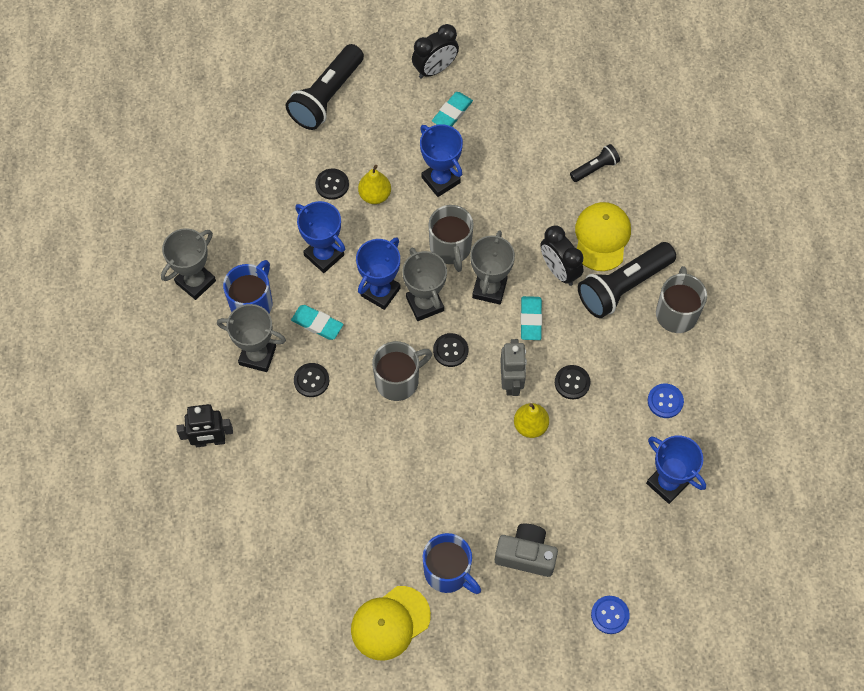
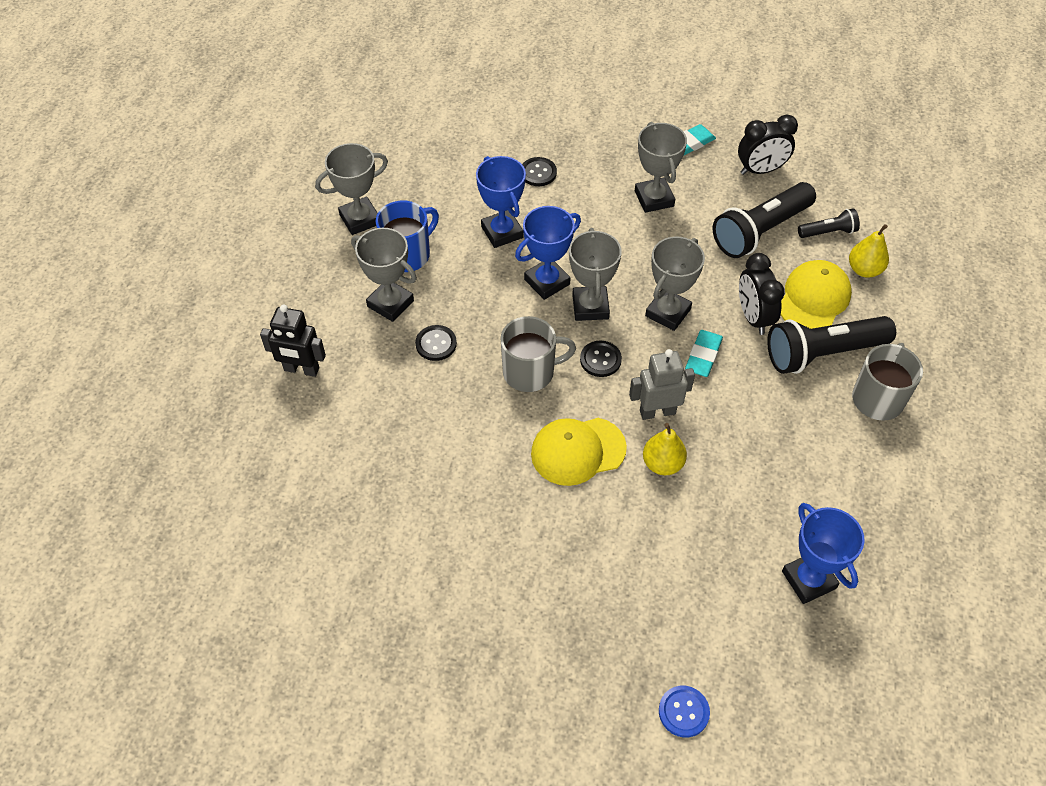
camera: 20 degrees right, 10 degrees down
(317, 324) = (466, 292): turquoise eraser -> none
(326, 97) = (566, 98): black flashlight -> black flashlight (760, 231)
(375, 195) = (578, 194): yellow pear -> yellow pear (864, 270)
(390, 623) = (410, 626): yellow cap -> yellow cap (577, 451)
(435, 69) = (686, 103): black clock -> black clock (760, 170)
(440, 180) = (654, 198): blue trophy -> grey trophy
(448, 572) = (503, 592): blue mug -> none
(450, 248) = (640, 262): grey mug -> none
(511, 382) = (657, 412): grey robot -> grey robot turned 120 degrees counterclockwise
(526, 555) = (604, 604): grey camera -> none
(572, 382) = (728, 433): black button -> none
(665, 401) = (834, 487): blue button -> none

